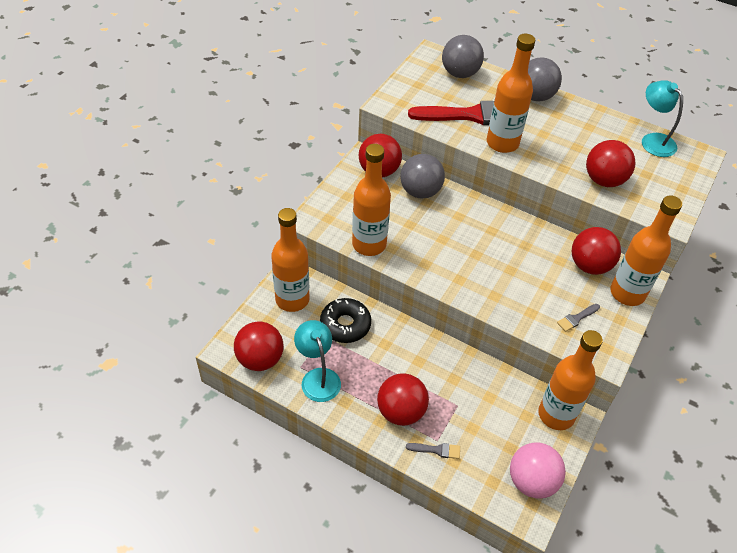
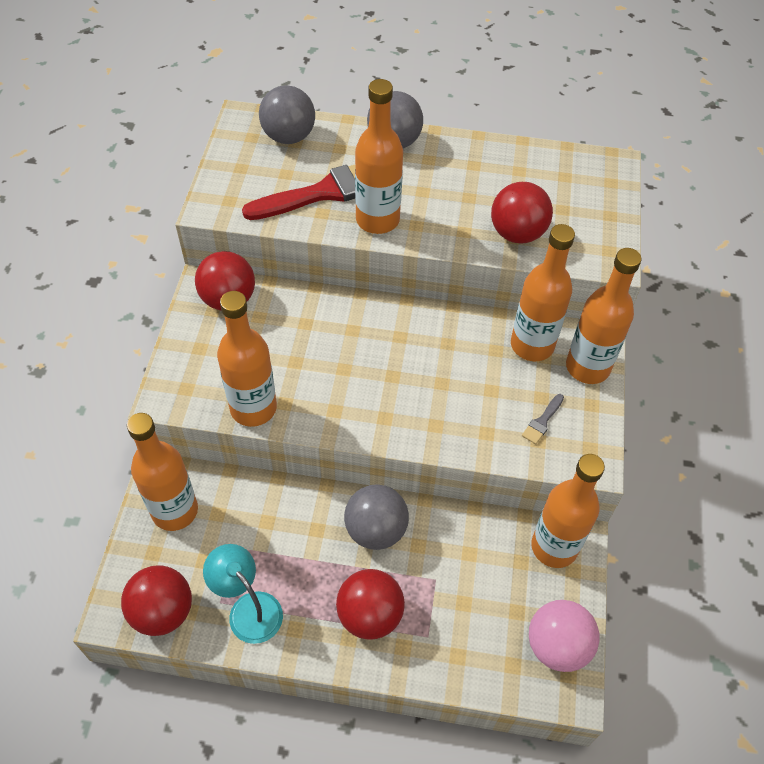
camera: 20 degrees left, 5 degrees up
(345, 325) = (257, 521): black donut -> none
(420, 191) = (292, 311): grey ball -> grey ball (376, 530)
(437, 450) = (432, 650): grey brush -> none
(589, 265) = (532, 345): red ball -> orange bottle
(653, 140) = (554, 161): turquoise lamp -> none

